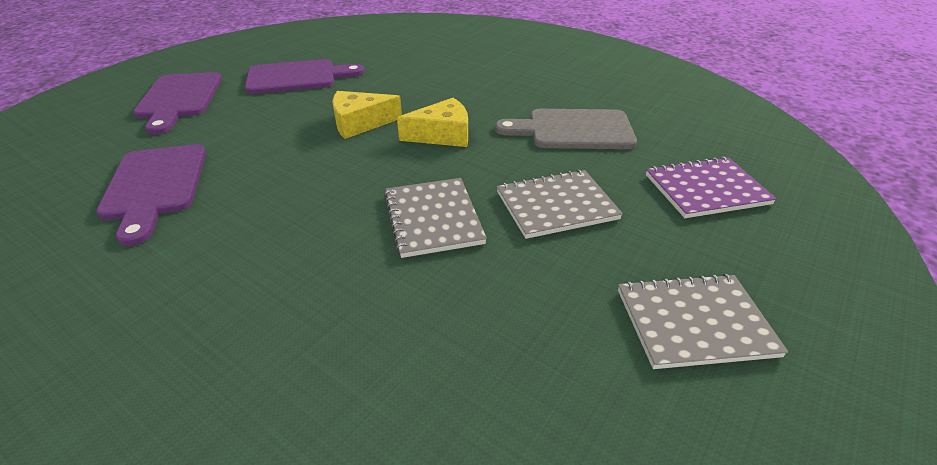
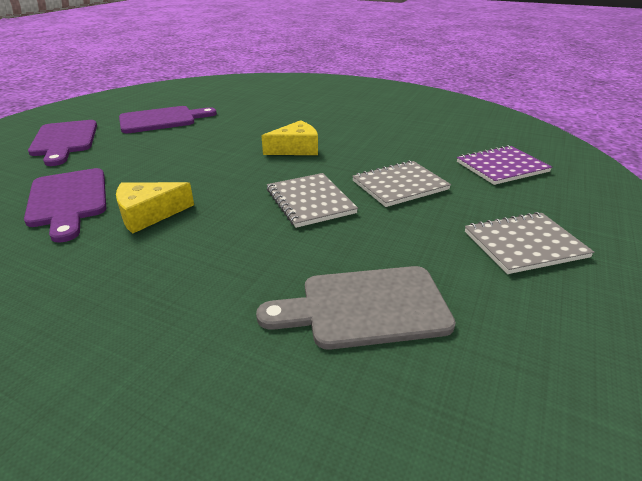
camera: 10 degrees left, 5 degrees down
(360, 123) = (227, 146): yellow cheese -> yellow cheese (149, 214)
(573, 130) = (393, 139): grey cutting board -> grey cutting board (365, 307)

